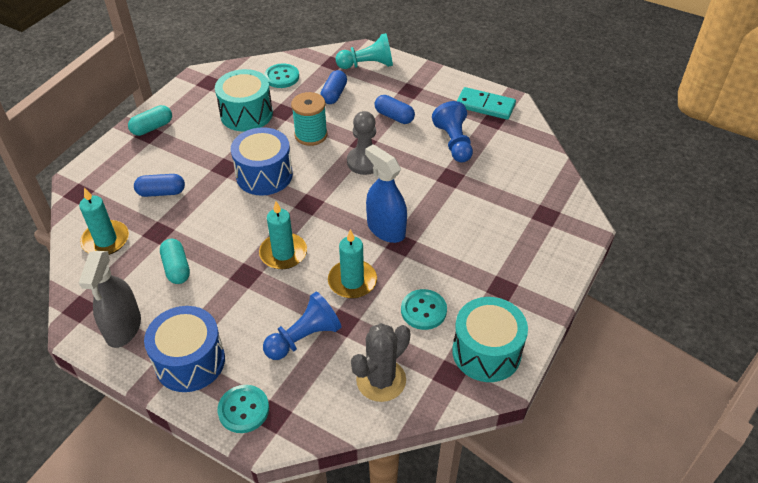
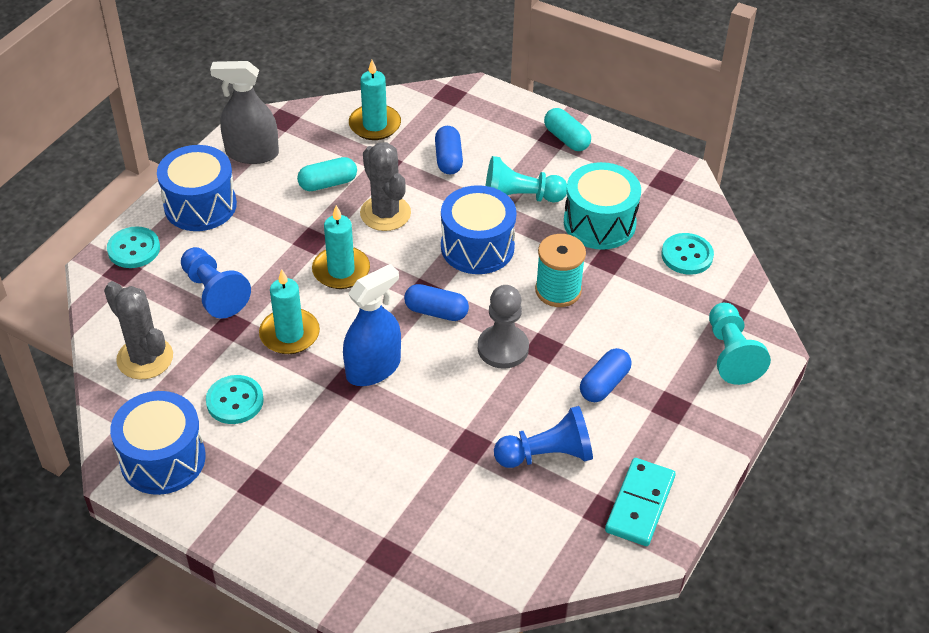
camera: 90 degrees right, 0 degrees up
(213, 152) = (520, 197): none -> turquoise pawn
(220, 229) = (385, 213): none -> grey cactus
(334, 94) = (651, 314): blue capsule -> blue capsule (436, 311)
(486, 352) = (163, 459): turquoise drum -> blue drum

